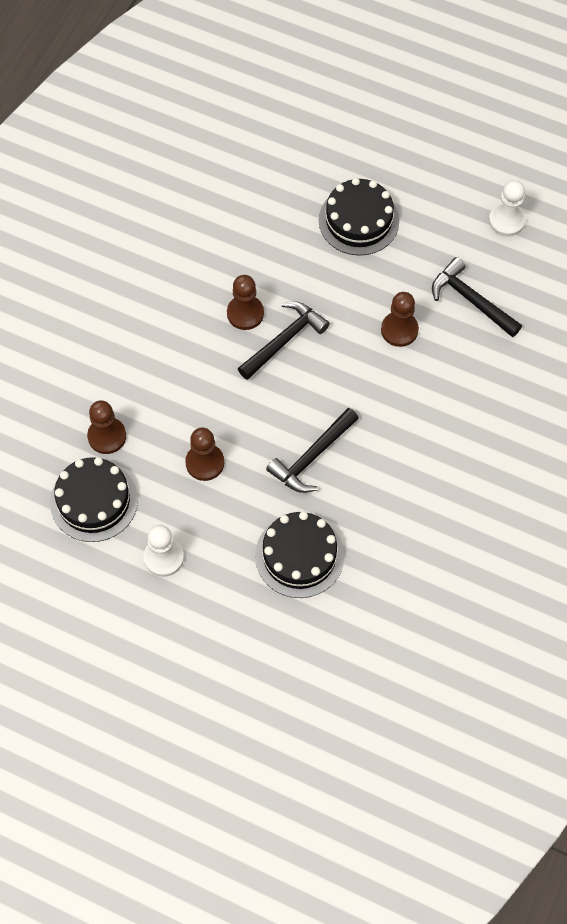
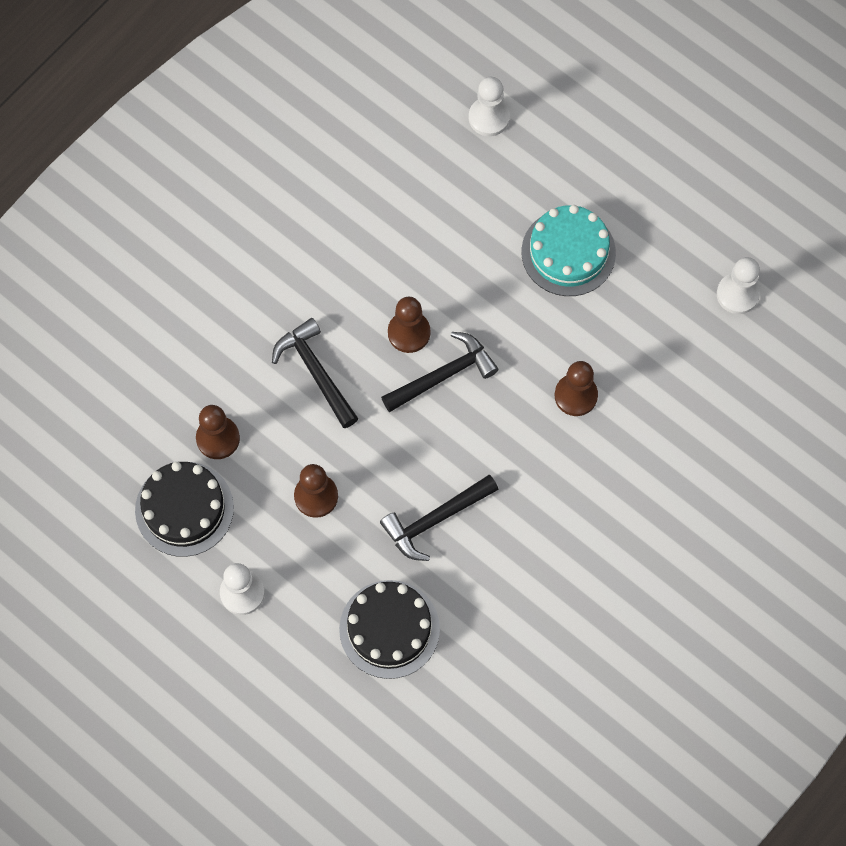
camera: 15 degrees right, 5 degrees up
(262, 132) = (489, 117): none -> white pawn
(358, 220) = (568, 252): black cake -> turquoise cake
(471, 300) = (667, 380): black hammer -> black hammer (315, 371)

